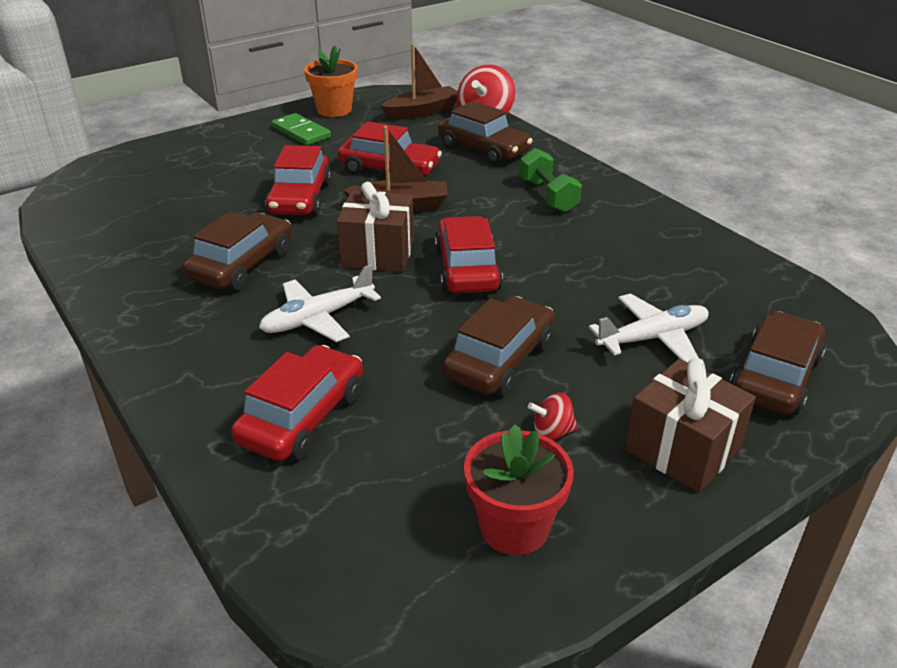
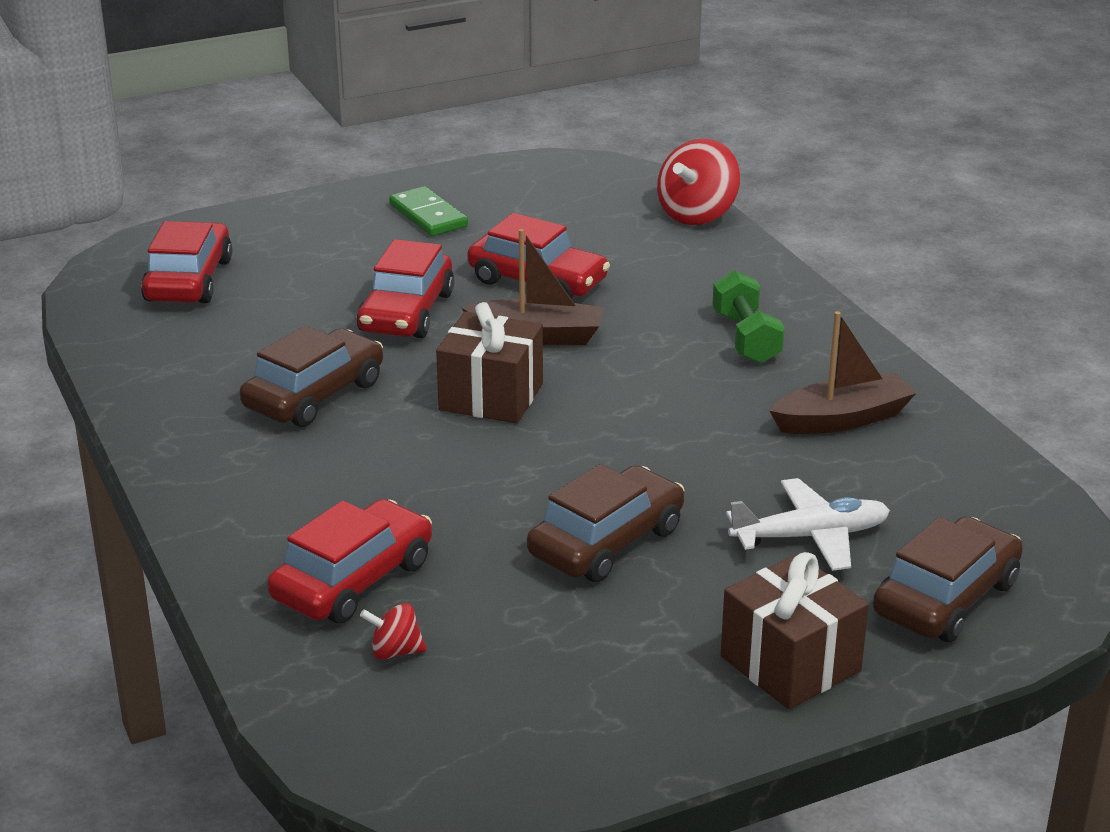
camera: 10 degrees right, 5 degrees down
(317, 318) = (395, 471): white plane -> none
(334, 110) = (482, 184): orange flower pot -> none
(422, 112) = (608, 197): brown boat -> brown boat (842, 419)
(467, 269) = (601, 427): red car -> red car (189, 280)
(484, 149) = (679, 262): brown car -> none
(514, 527) = (562, 718): red flower pot -> none
(552, 432) = (641, 628): red spinning top -> red spinning top (395, 651)

